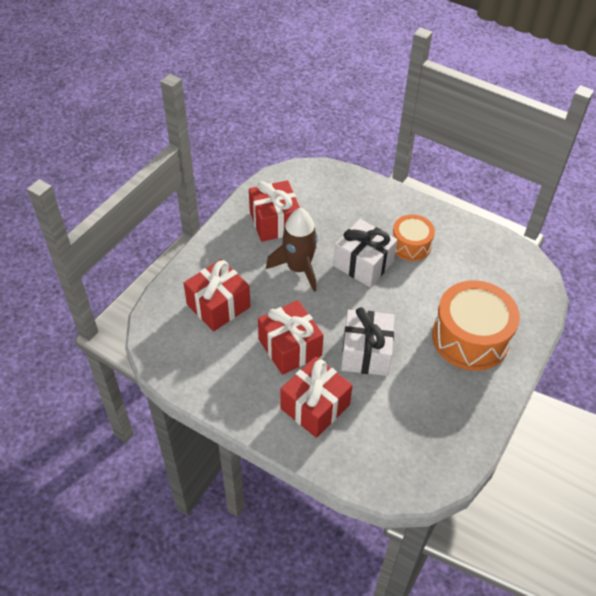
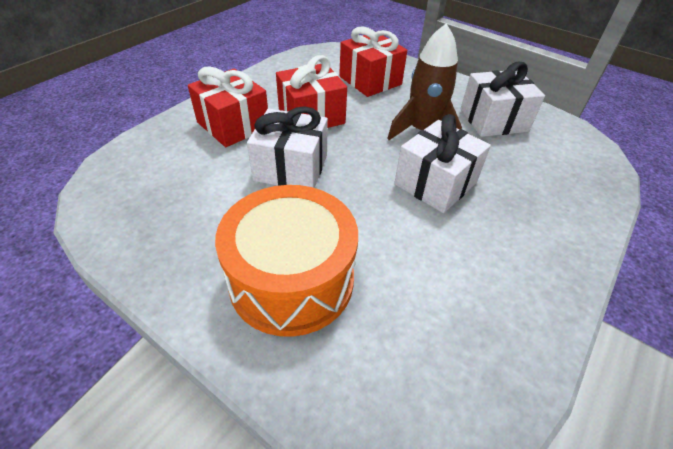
camera: 95 degrees right, 5 degrees down
(274, 222) = (493, 120): red gift -> white gift
(411, 245) = (480, 238): orange drum -> none

